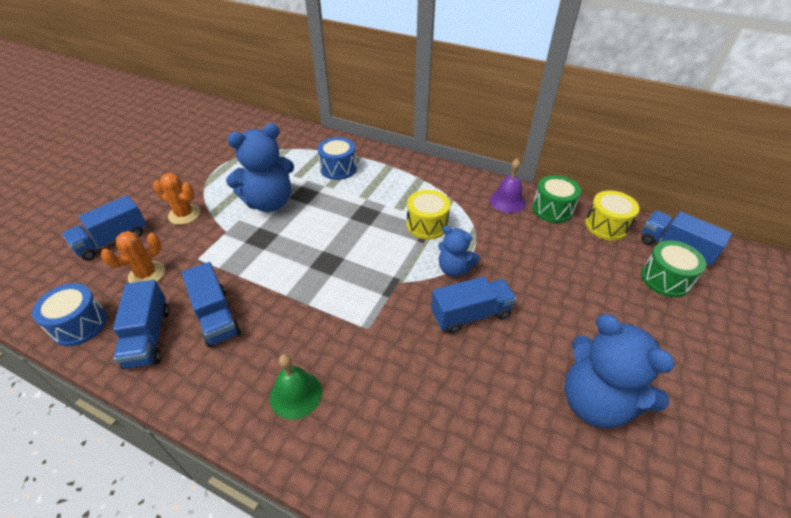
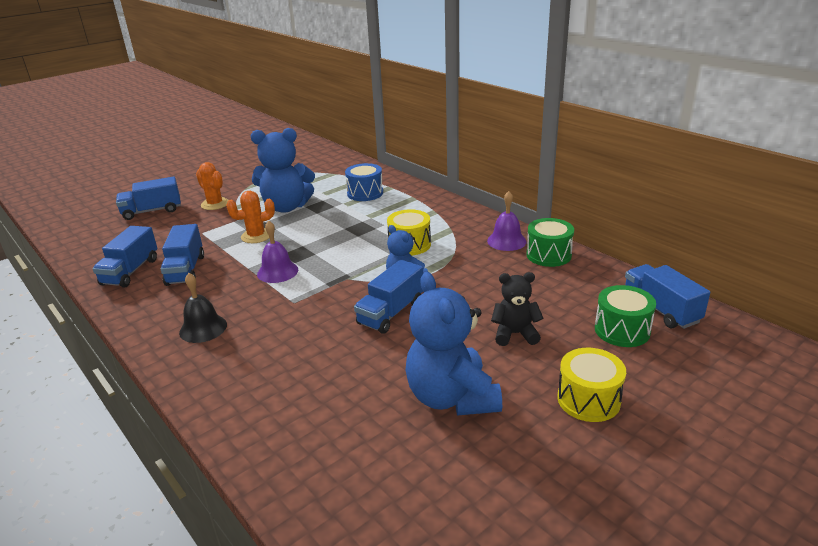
camera: 25 degrees right, 15 degrees down
(79, 324) = (93, 255): blue drum -> none
(147, 274) = (159, 235): orange cactus -> orange cactus (256, 236)
(296, 394) = (203, 328): green bell -> black bell
(322, 292) = (277, 272): none -> purple bell
(470, 314) = (391, 313): blue truck -> blue truck turned 120 degrees clockwise
(591, 308) = (515, 334): none -> black teddy bear
(606, 226) = (597, 277): yellow drum -> yellow drum (588, 400)

